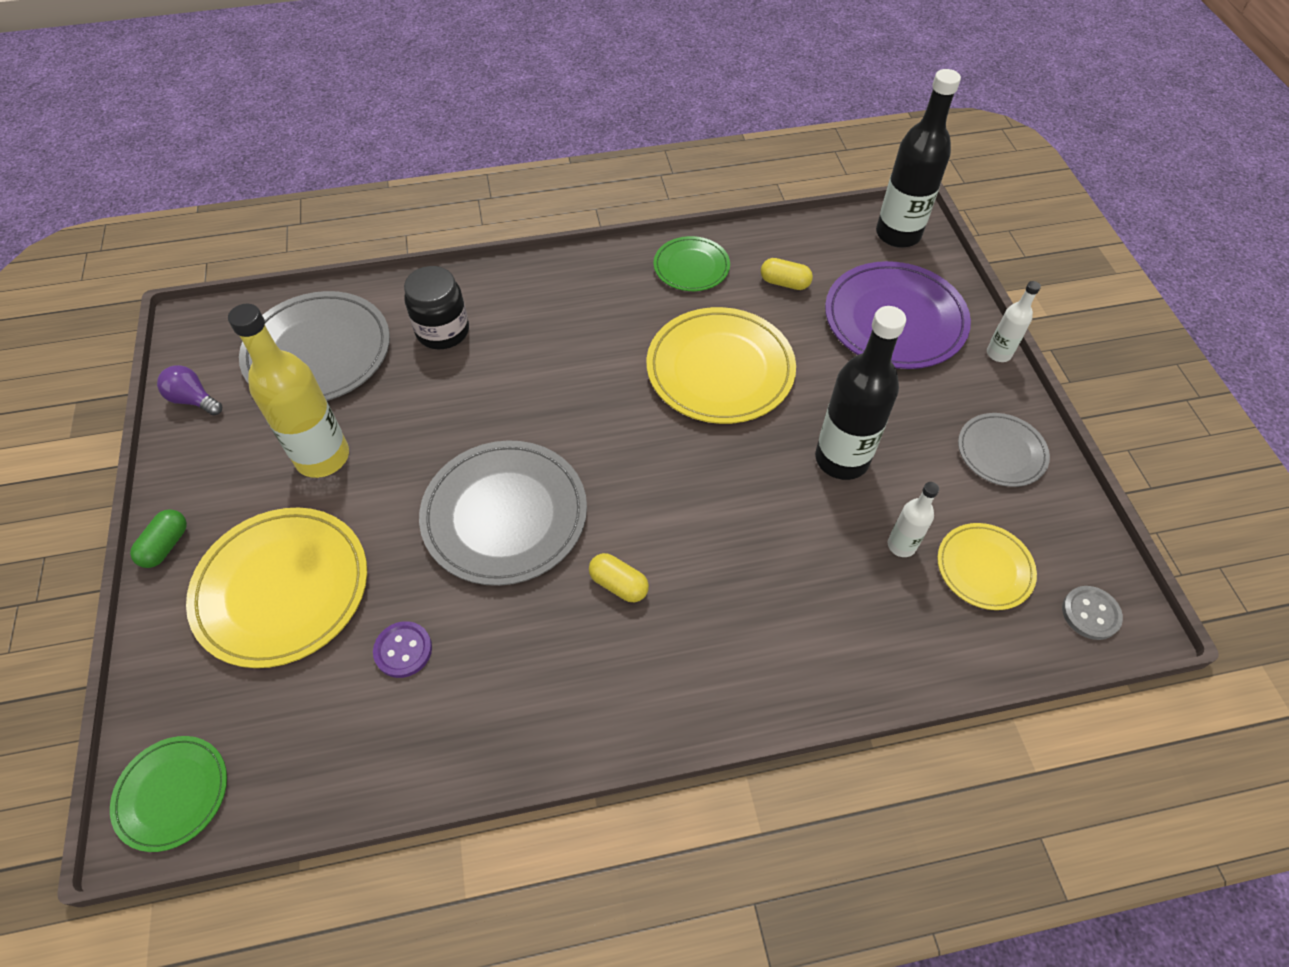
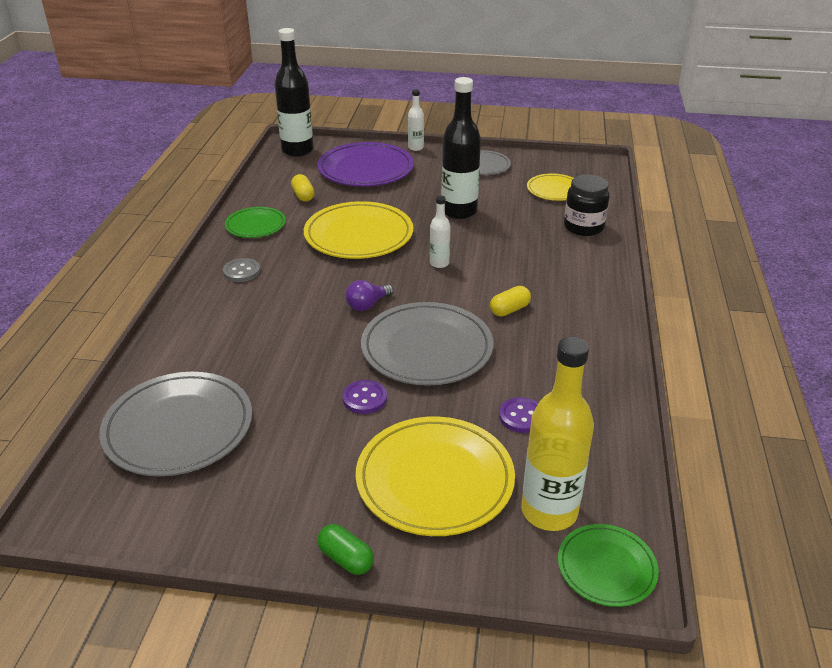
camera: 70 degrees left, 20 degrees down
(194, 400) = (170, 525): purple light bulb -> purple light bulb (367, 305)
(322, 457) = (307, 439): yellow bottle -> yellow bottle (549, 511)
(397, 484) = (364, 398): none -> purple button
(443, 331) = (217, 350): black jar -> black jar (583, 227)
(784, 283) = (303, 196): yellow capsule -> yellow capsule turned 60 degrees counterclockwise
(901, 545) = (528, 209): white bottle -> white bottle (439, 263)
(1090, 613) = (593, 171): grey button -> grey button (241, 271)

